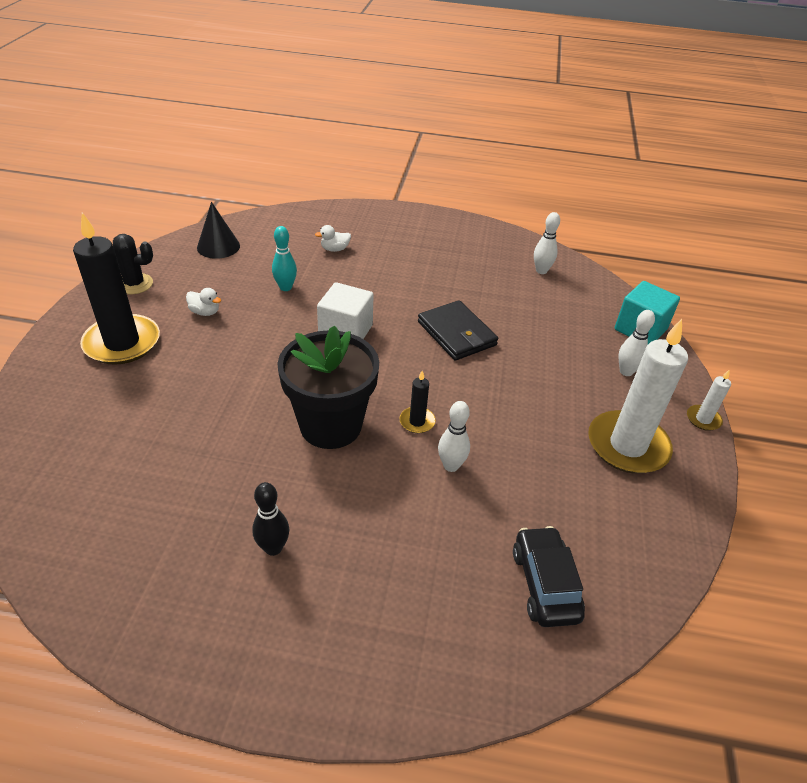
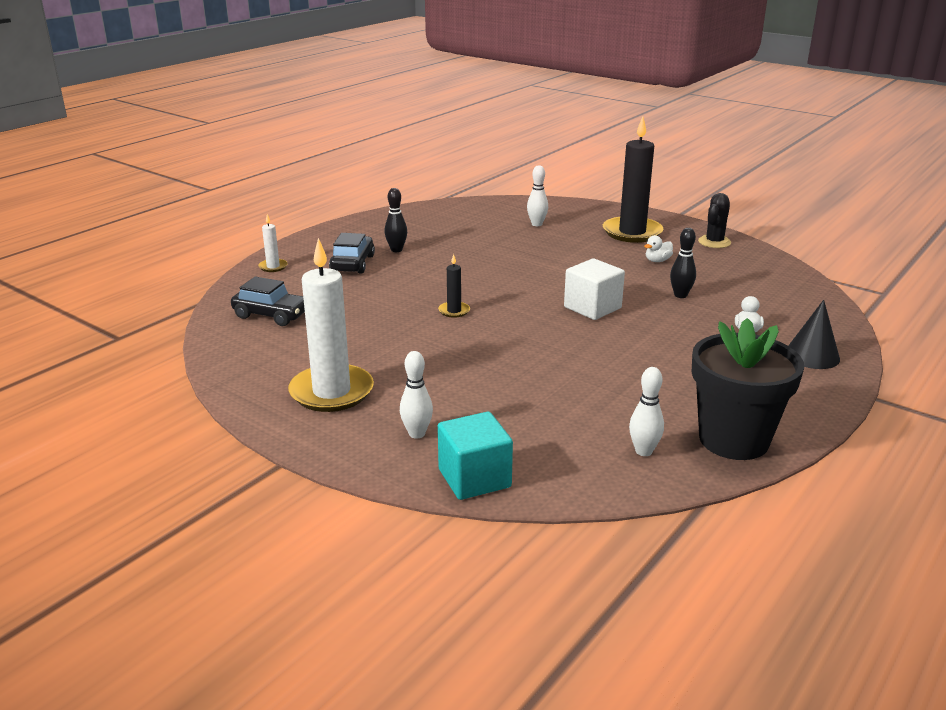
camera: 120 degrees right, 15 degrees down
(218, 246) = (770, 278): black cone -> black cone (812, 355)
(285, 287) = (680, 295): turquoise bowling pin -> black bowling pin
(330, 425) = (480, 281): black flower pot -> black flower pot (733, 440)
(347, 578) = (352, 263): none -> black car
(451, 466) = (397, 312): white bowling pin -> white bowling pin (537, 224)
(456, 334) = (553, 357): black wallet -> none
(703, 419) = (311, 450): white candle -> white candle (273, 267)

